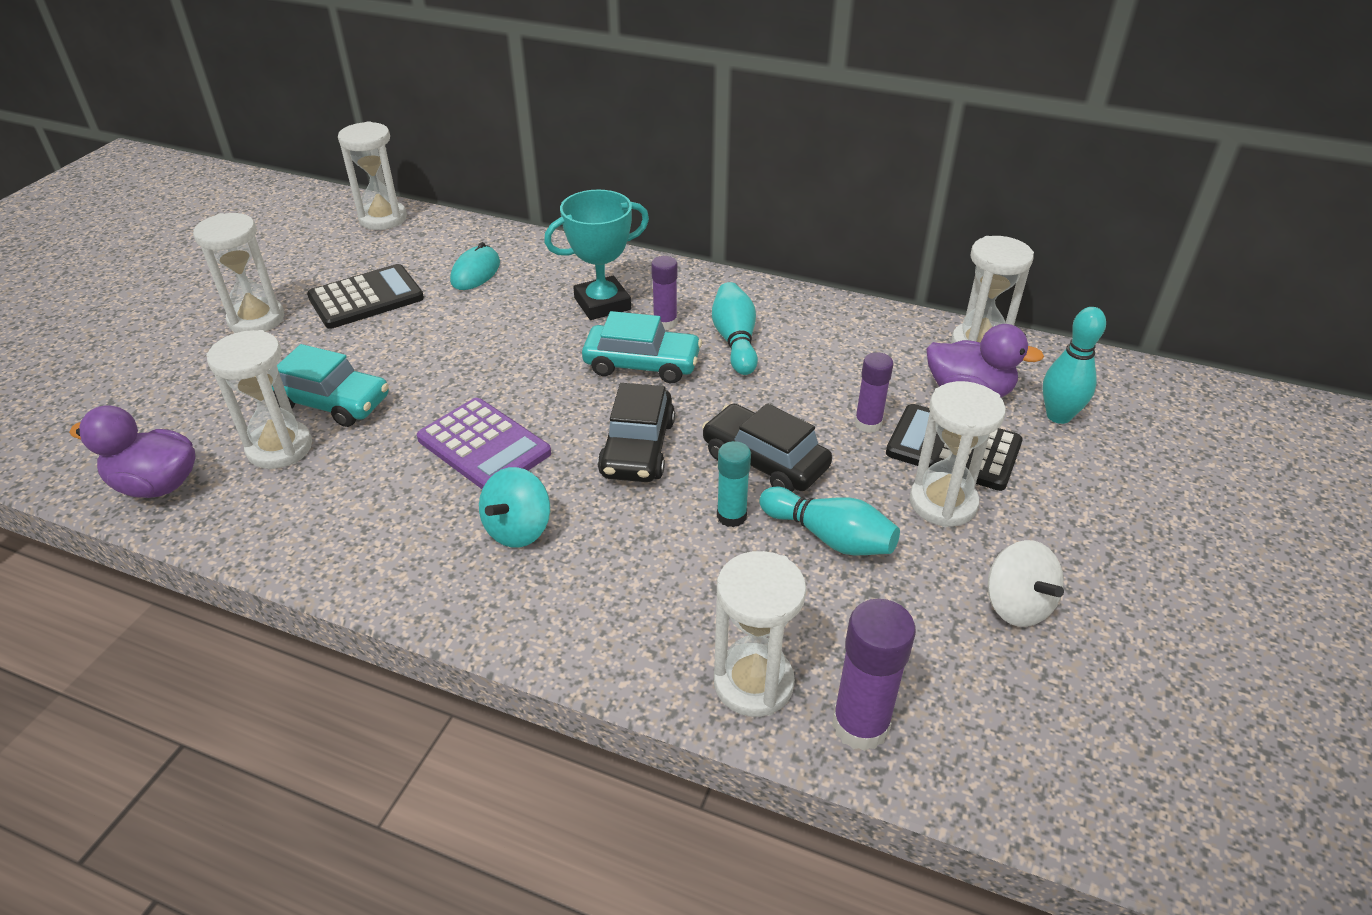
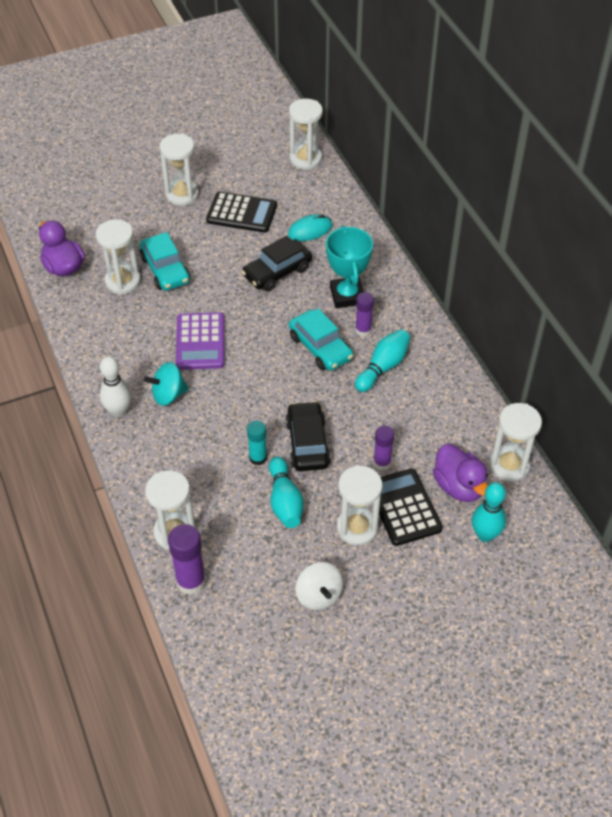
camera: 45 degrees right, 10 degrees up
(469, 597) = (118, 411): none -> white bowling pin
(602, 304) = (347, 295): turquoise trophy -> turquoise trophy turned 60 degrees clockwise
(638, 448) = (261, 393): black car -> black car (277, 272)
(1016, 605) = (318, 595): white spinning top -> white spinning top turned 45 degrees counterclockwise

